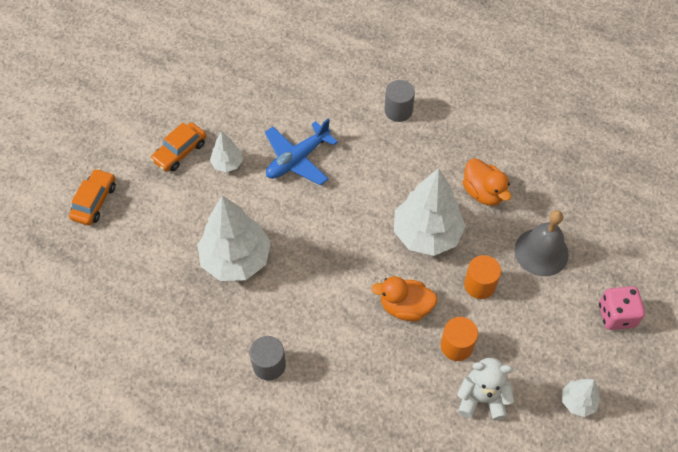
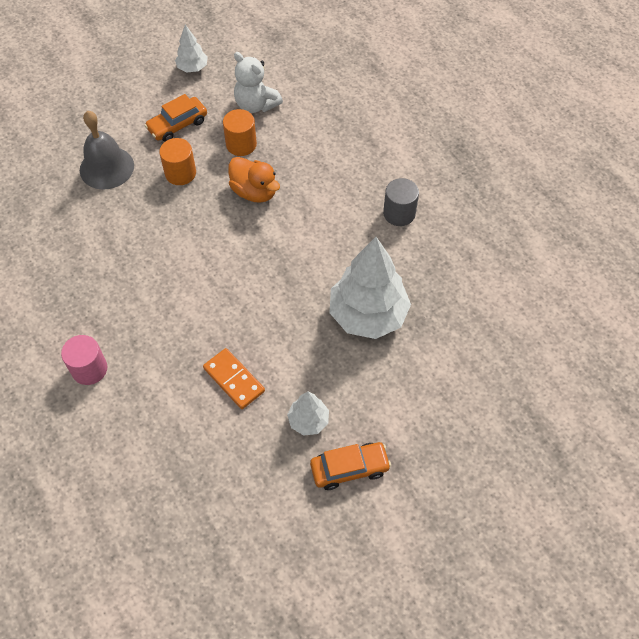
camera: 145 degrees left, 0 degrees up
(94, 201) = (476, 465): orange car -> orange car (177, 125)
(298, 159) = (234, 379): blue plane -> orange domino
(398, 110) = (89, 369): grey cylinder -> pink cylinder
(426, 234) = (182, 235): white tree -> none
(483, 192) = (98, 240): orange duck -> none
(616, 315) = (104, 97): pink dice -> none

